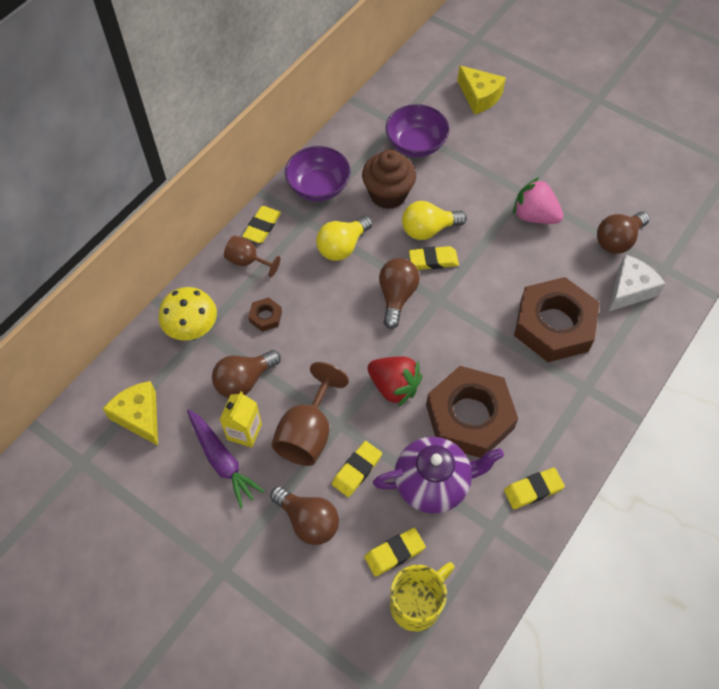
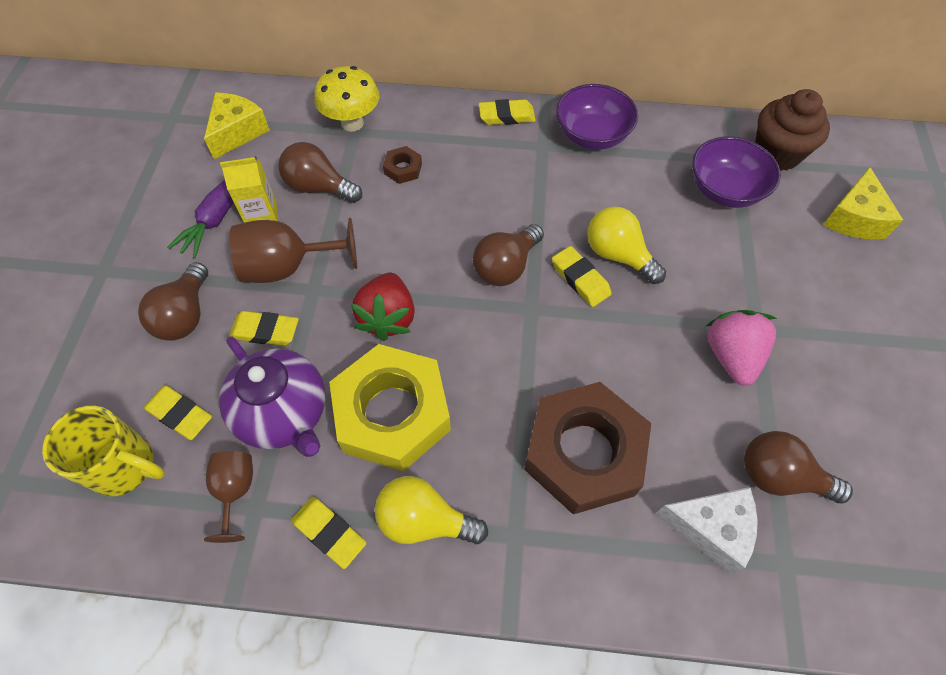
camera: 60 degrees right, 0 degrees up
(247, 261) = (457, 125): brown goblet -> brown goblet (235, 491)
(342, 246) = (533, 189): yellow light bulb -> yellow light bulb (424, 520)
(388, 194) = (634, 197): brown cupcake -> brown cupcake (776, 154)
(397, 296) = (506, 267): brown light bulb -> brown light bulb turned 150 degrees clockwise
(469, 417) = (392, 413): brown nut -> yellow nut

